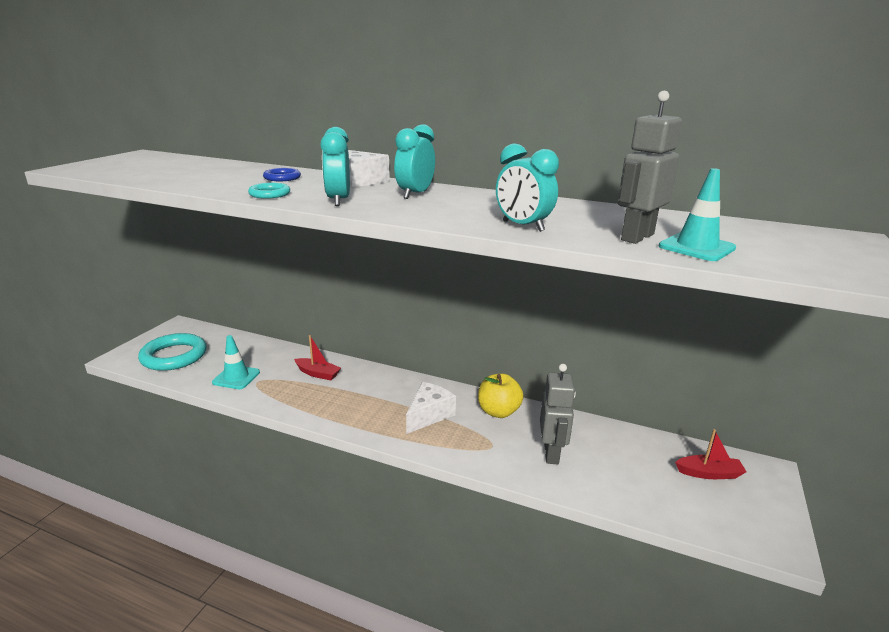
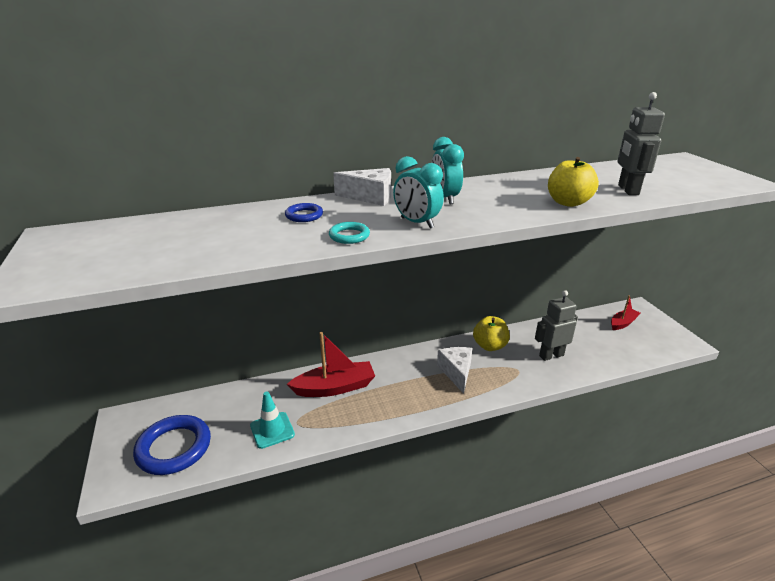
camera: 40 degrees left, 5 degrees up
(174, 356) = (174, 448): turquoise ring -> blue ring
(318, 373) = (335, 387): red boat -> red boat, size x1.69
(523, 226) = (568, 202): turquoise clock -> yellow apple
(551, 453) = (551, 355): grey robot -> grey robot turned 75 degrees counterclockwise
(696, 247) = (662, 187): turquoise traffic cone -> none

